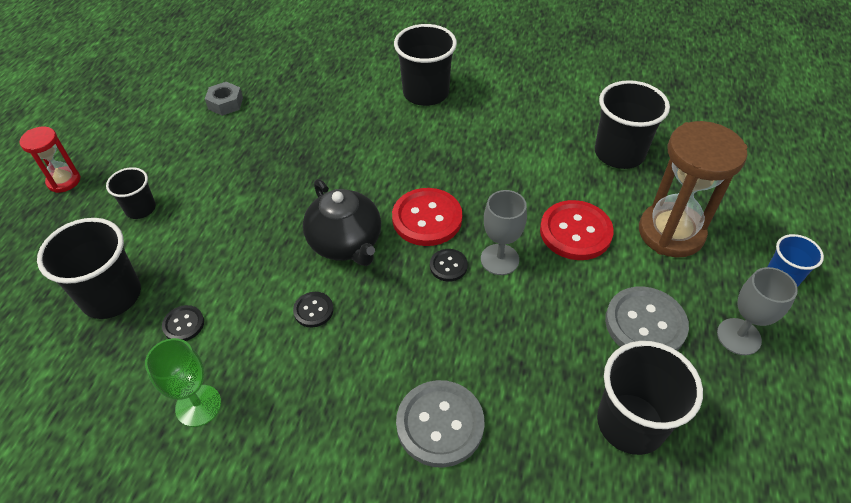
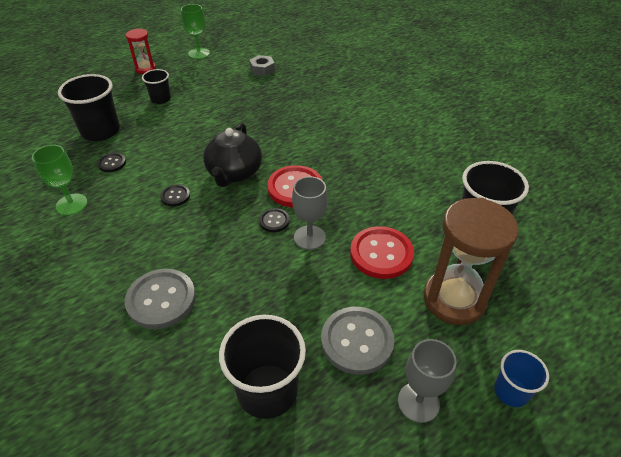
camera: 40 degrees right, 5 degrees down
(114, 123) = (199, 53): none -> green goblet
(425, 93) = (384, 119): black cup -> none

